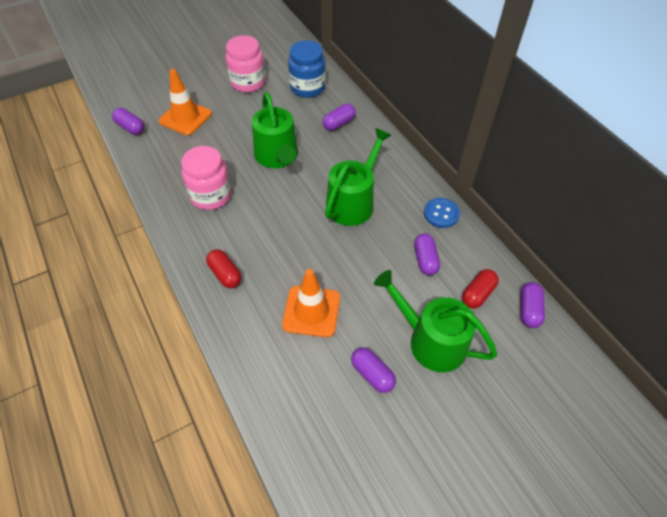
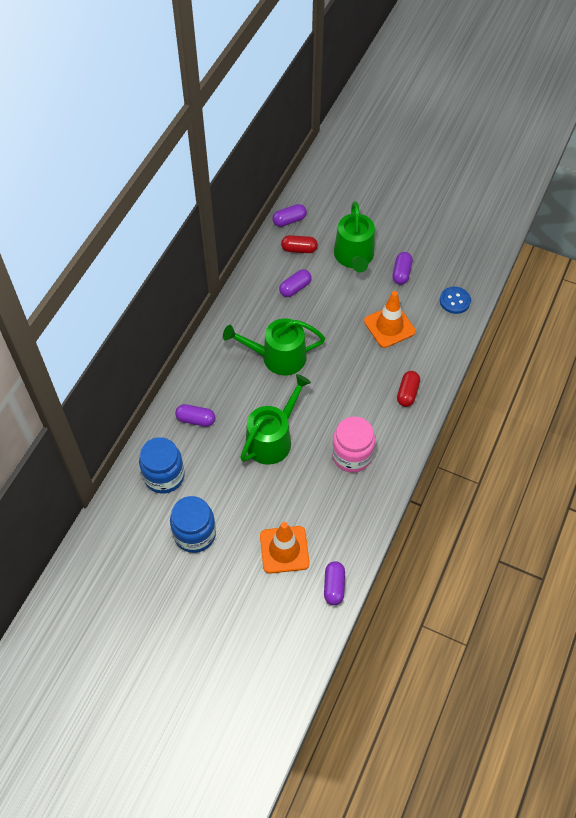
camera: 125 degrees left, 5 degrees up
(248, 83) = (195, 534): pink jar -> blue jar
(441, 214) = (244, 298): blue button -> blue button (454, 301)

